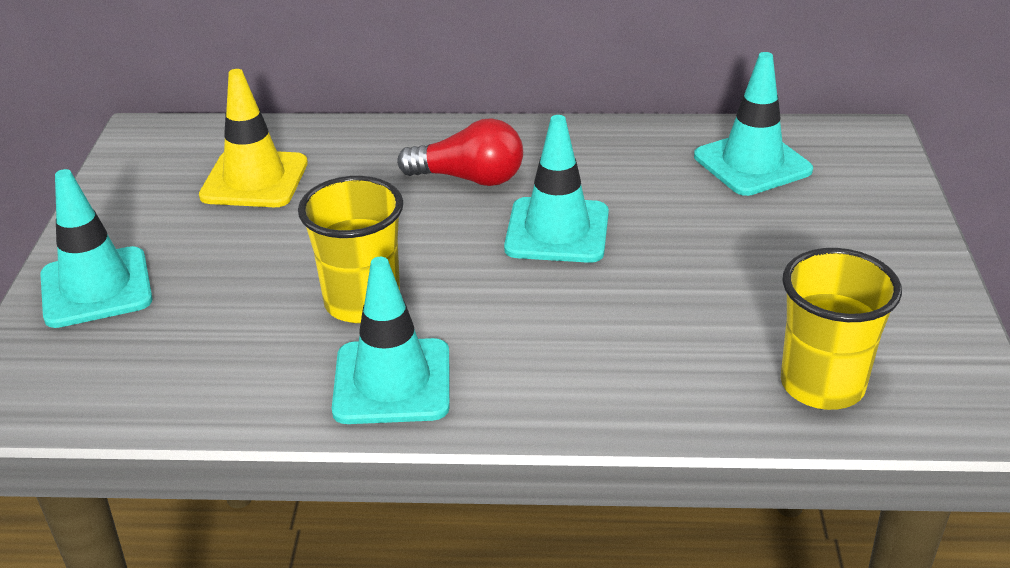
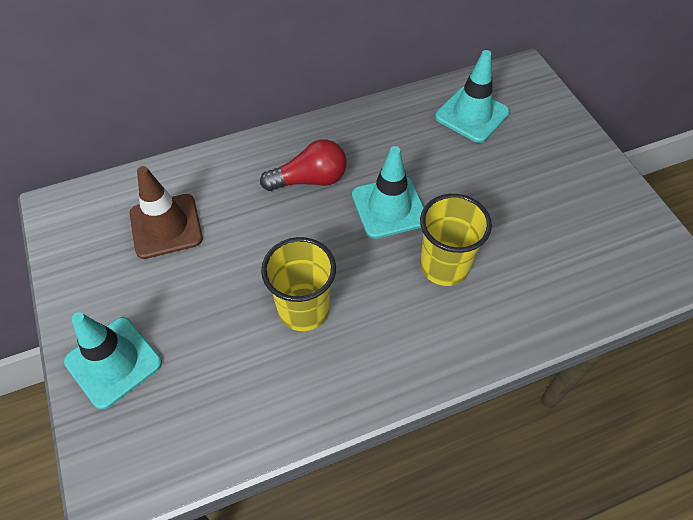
camera: 25 degrees left, 20 degrees up
(254, 180) = (166, 226): yellow traffic cone -> brown traffic cone
(392, 382) = (360, 368): turquoise traffic cone -> none
(822, 385) = (597, 277): yellow cup -> yellow cup (444, 266)

